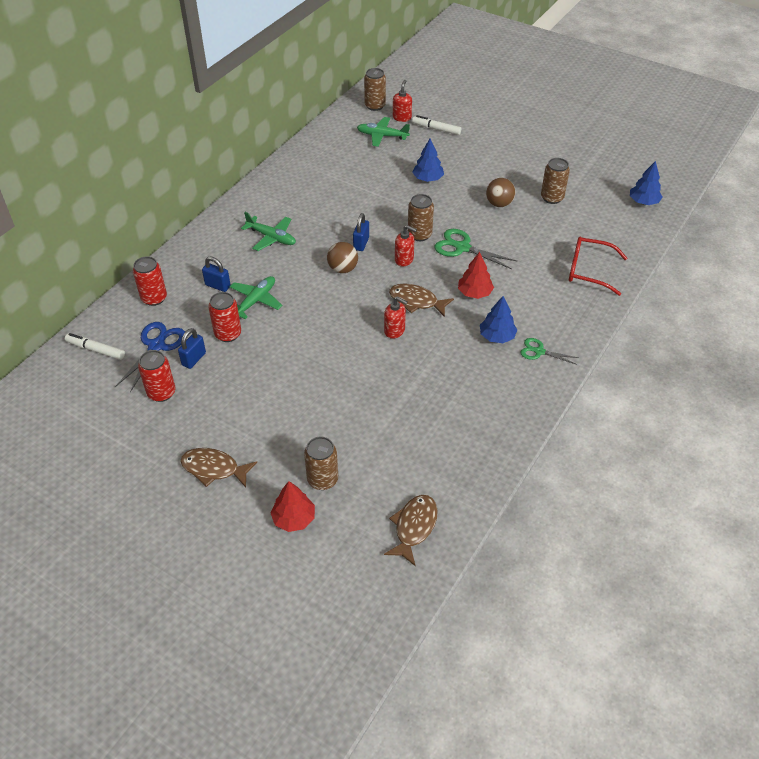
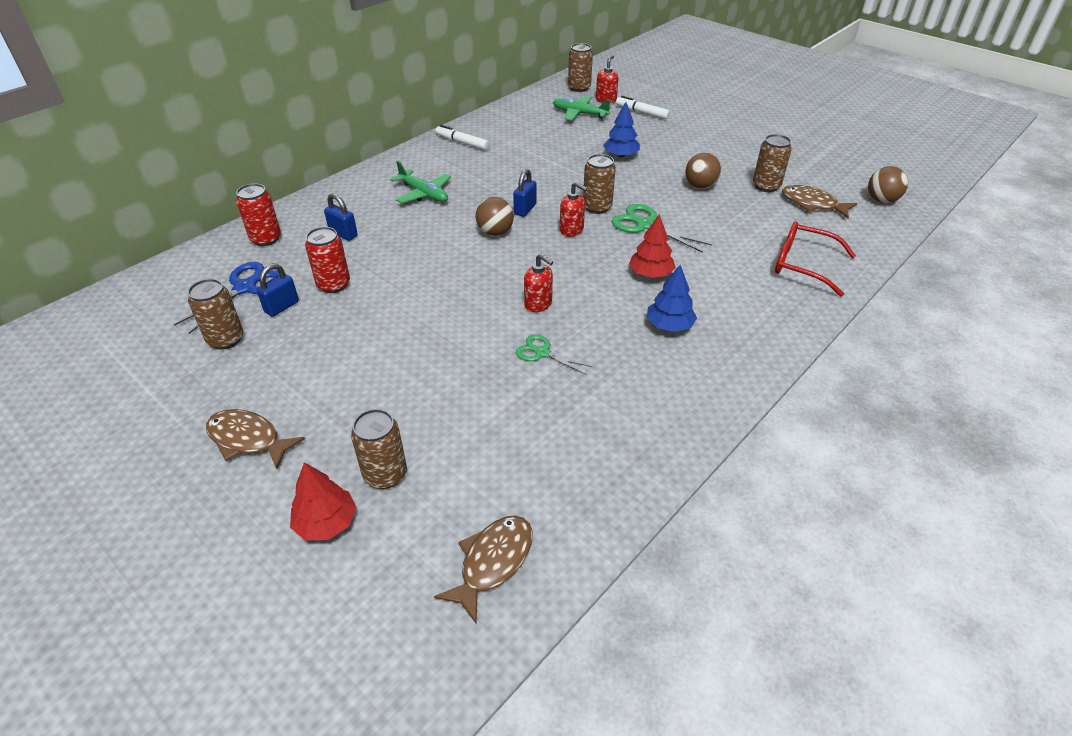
camera: 10 degrees right, 5 degrees down
(96, 350) = (174, 284): white marker -> white marker (462, 142)
(161, 393) = (226, 339): red can -> brown can
(255, 301) = (380, 254): green plane -> none
(416, 301) = (575, 275): brown fish -> brown fish (812, 204)
(539, 351) = (723, 350): green scissors -> green scissors (542, 353)
(643, 202) = (881, 200): blue tree -> brown ball

